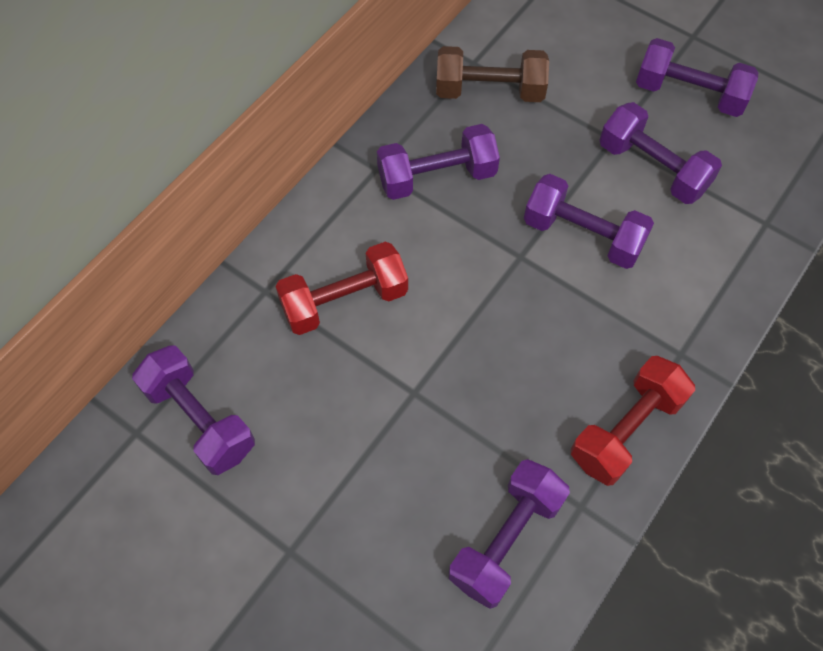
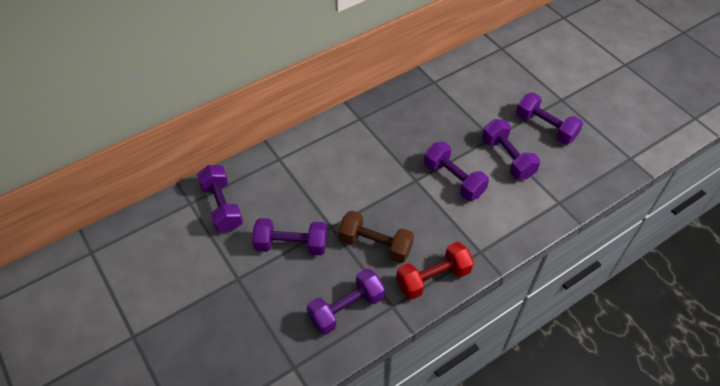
camera: 20 degrees right, 10 degrees down
(344, 301) = (316, 175): red dumbbell -> none
(437, 177) = (389, 131): purple dumbbell -> purple dumbbell (291, 245)
(489, 91) = (436, 98): brown dumbbell -> brown dumbbell (375, 245)

